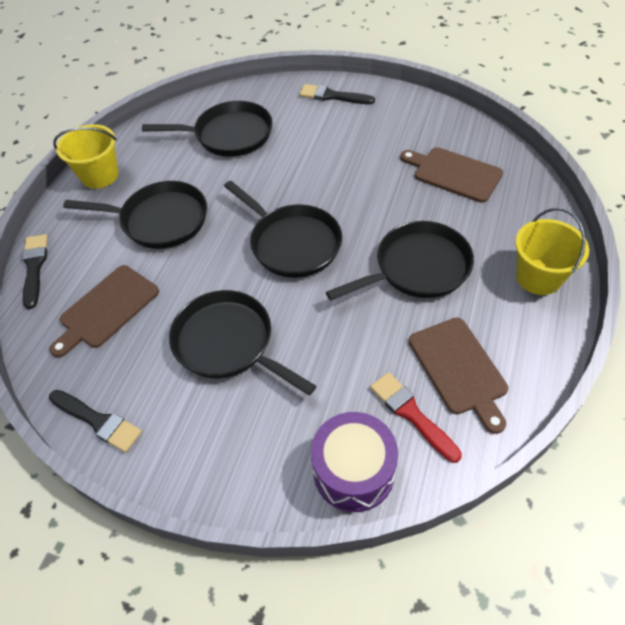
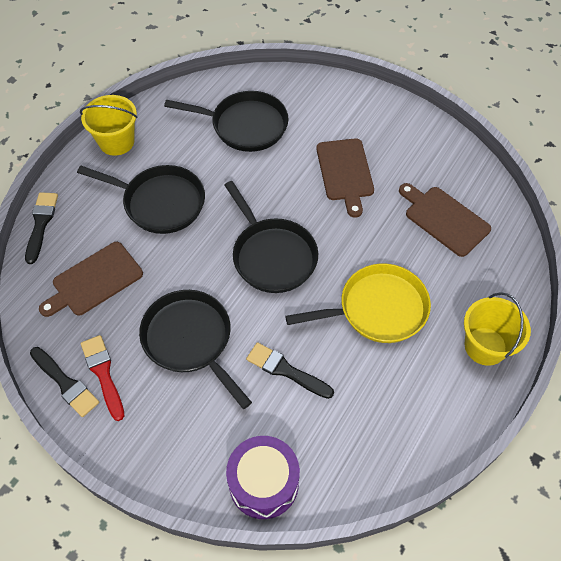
camera: 10 degrees right, 5 degrees up
(332, 96) = (355, 104): black brush -> black brush (286, 370)
(411, 414) = (327, 446): red brush -> red brush (103, 373)
(417, 268) = (377, 309): black pan -> yellow pan
(459, 369) = (382, 416): brown cutting board -> brown cutting board (345, 173)

